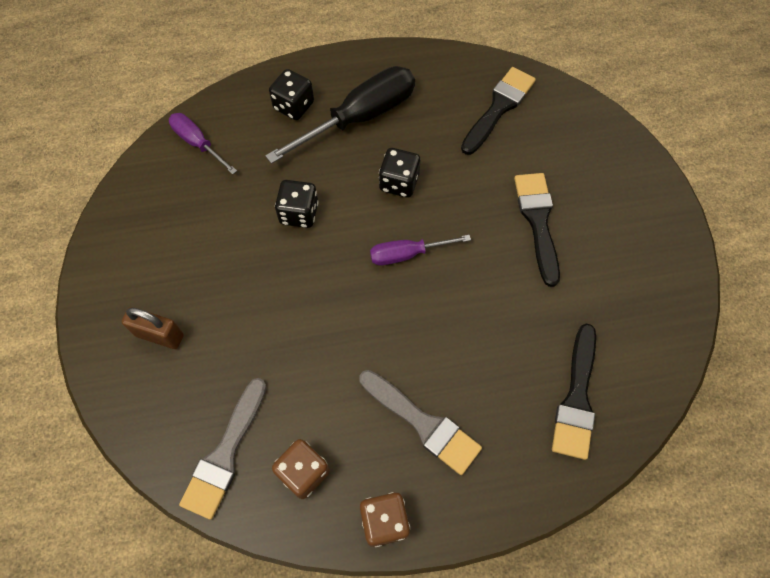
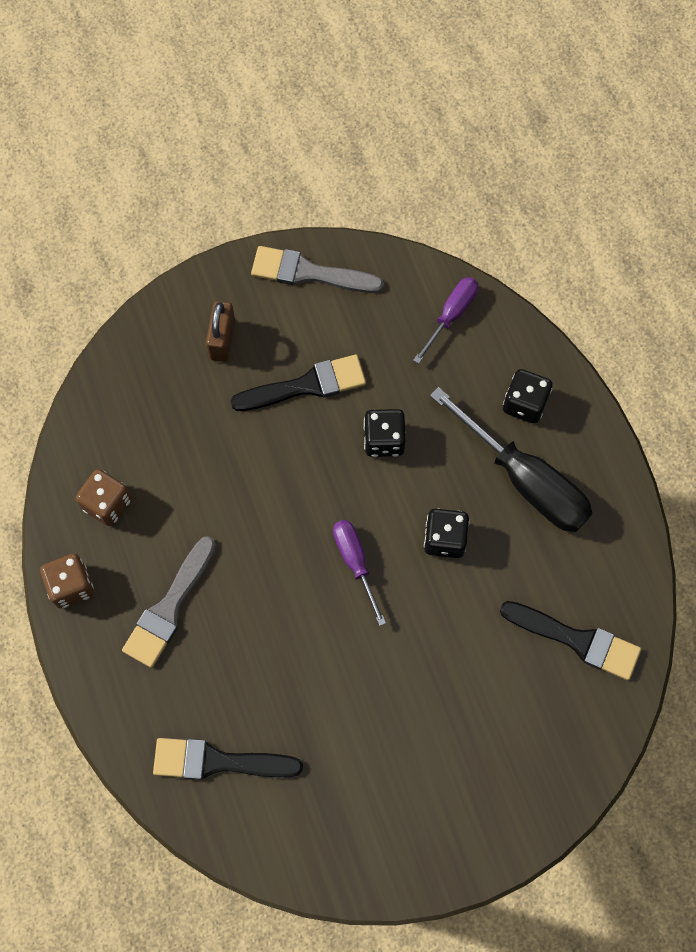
camera: 80 degrees right, 5 degrees up
(225, 454) = (115, 430): grey brush -> grey brush (309, 273)
(538, 221) = (424, 702): black brush -> black brush (306, 385)

